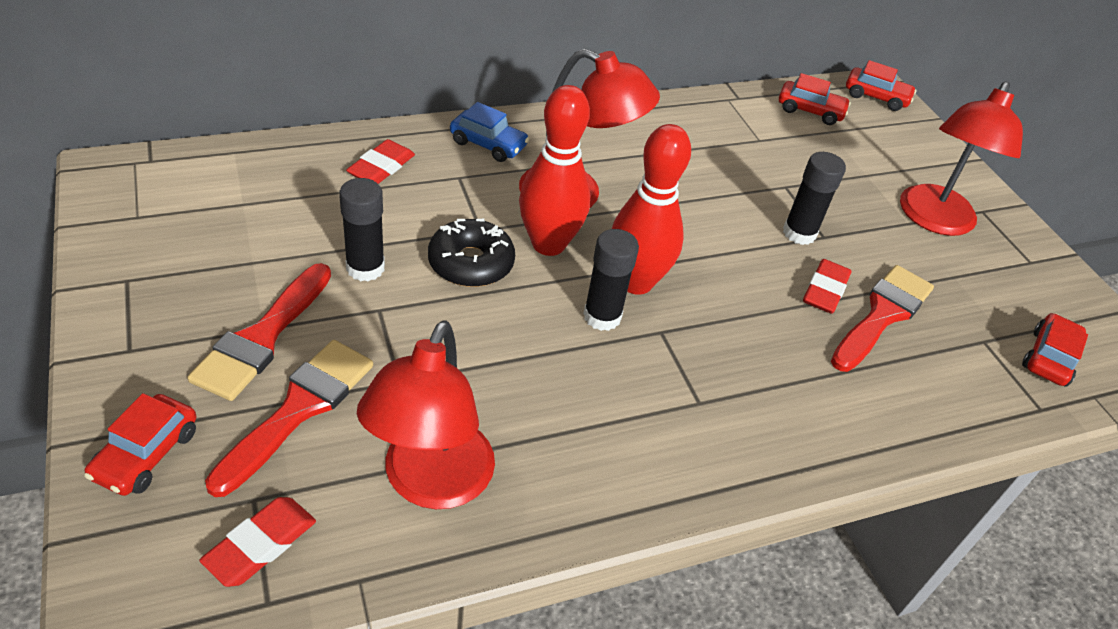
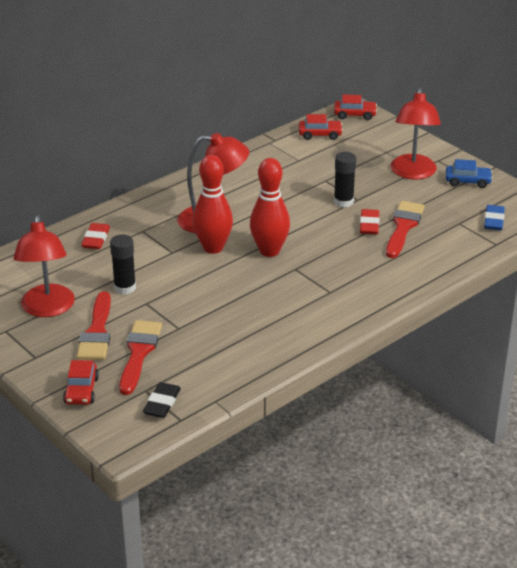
camera: 15 degrees left, 10 degrees down
(260, 545) = (162, 403): red eraser -> black eraser
(431, 483) = (222, 360): red lamp -> red lamp (47, 309)
(471, 263) = (178, 269): black donut -> none
(488, 144) = (147, 209): blue car -> blue car (467, 181)
(602, 316) = (261, 271): black glue stick -> none
(1049, 358) = (494, 220): red car -> blue eraser

